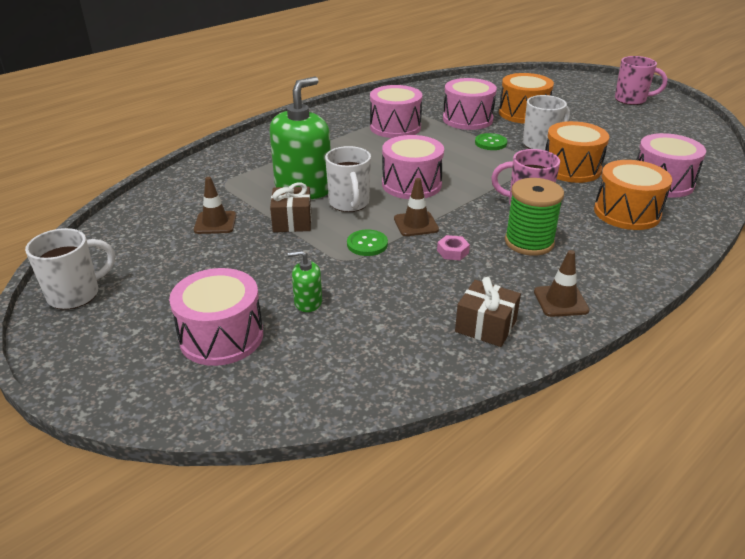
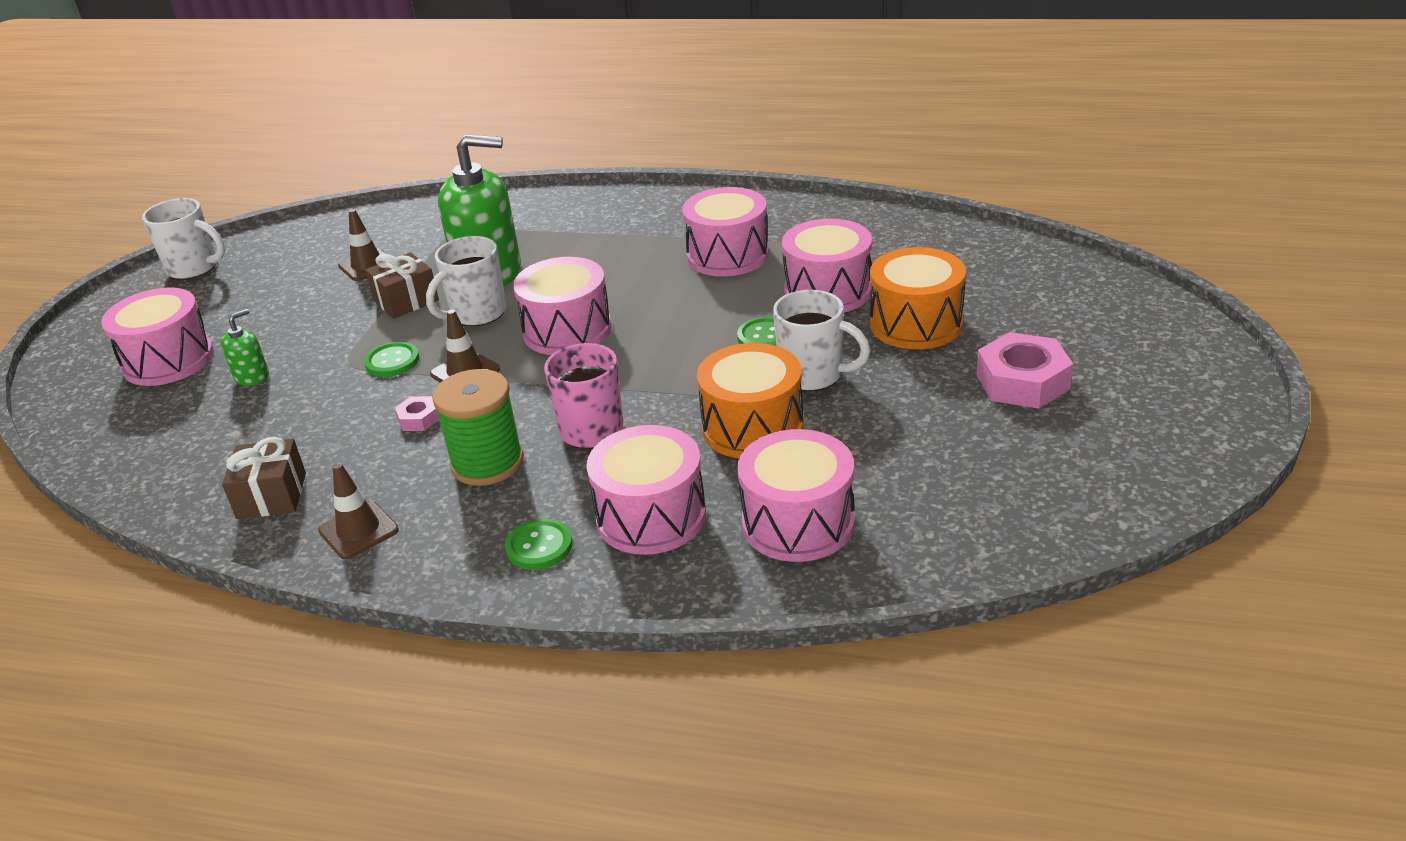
camera: 60 degrees right, 0 degrees up
(308, 302) = (252, 377): green soap dispenser -> green soap dispenser turned 75 degrees clockwise
(596, 112) = (1022, 382): none -> pink nut
(627, 213) = (651, 516): orange drum -> pink drum
(628, 248) = (539, 546): none -> green button
(631, 100) = (1141, 399): pink mug -> none

